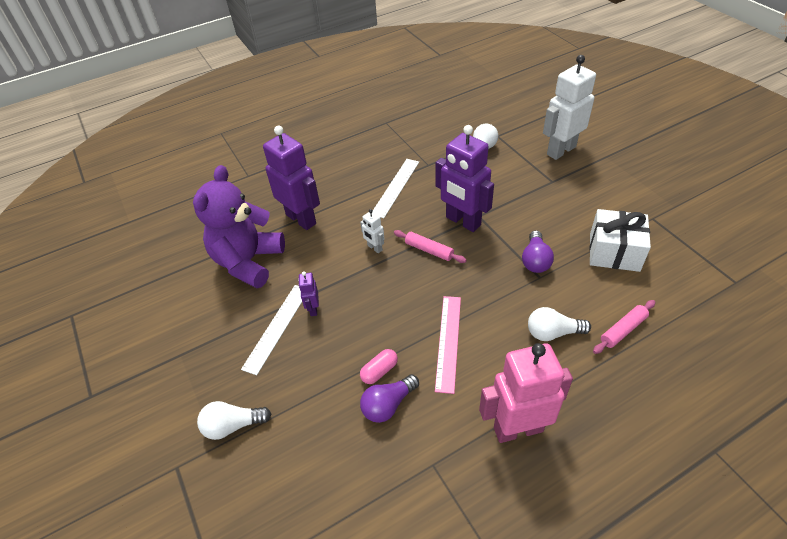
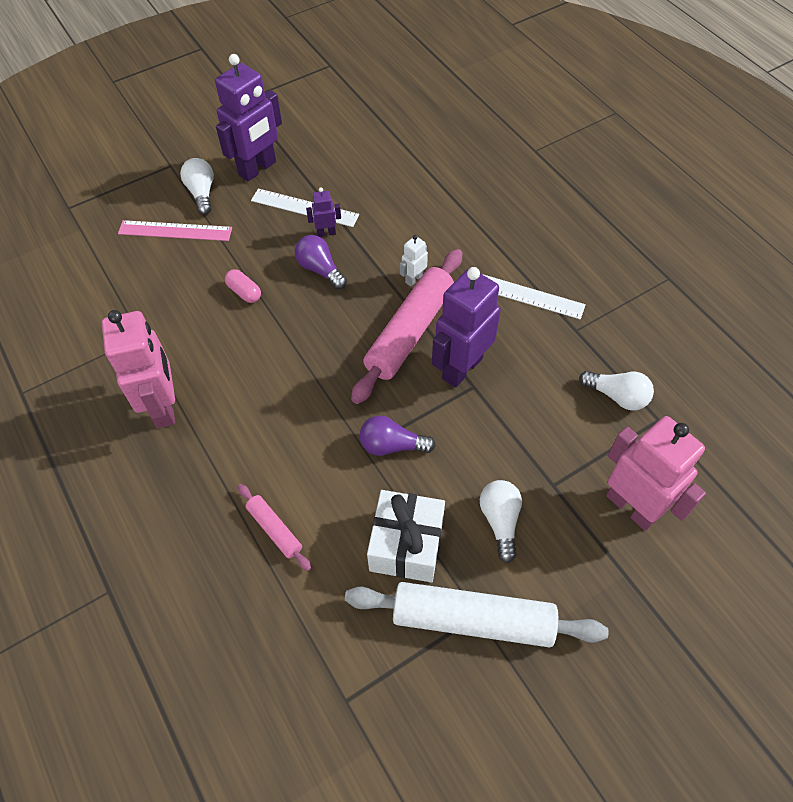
camera: 85 degrees right, 10 degrees up
(248, 262) = (393, 173): purple teddy bear -> none
(301, 219) = (460, 208): purple robot -> purple robot (258, 168)
(388, 405) = (206, 301): purple light bulb -> purple light bulb (320, 269)
(429, 250) = (410, 332): pink rolling pin -> pink rolling pin, size x2.06
(448, 342) = (274, 350): pink ruler -> pink ruler (175, 231)
(553, 333) = (277, 452): white light bulb -> white light bulb (500, 521)
(561, 150) = (631, 507): white robot -> pink robot
(657, 220) = (472, 620): none -> white rolling pin

